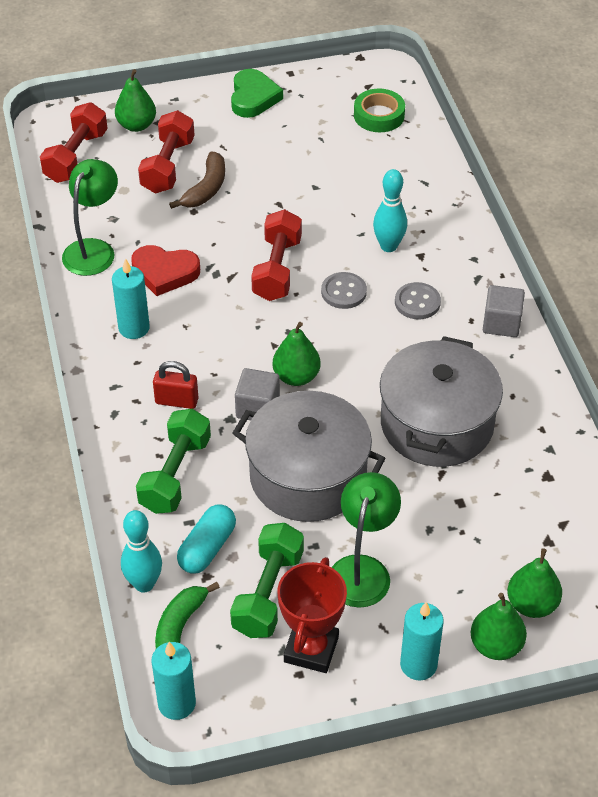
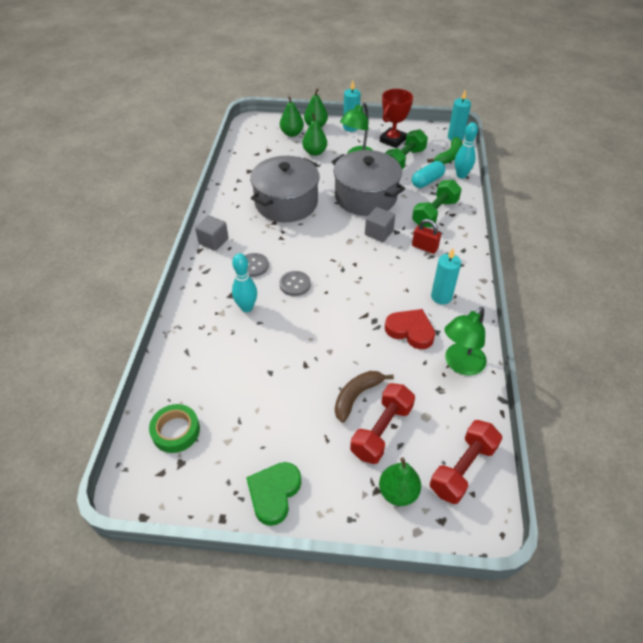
camera: 160 degrees left, 0 degrees up
(277, 269) = (331, 312): red dumbbell -> none
(296, 377) = (349, 243): green pear -> green pear (314, 152)

